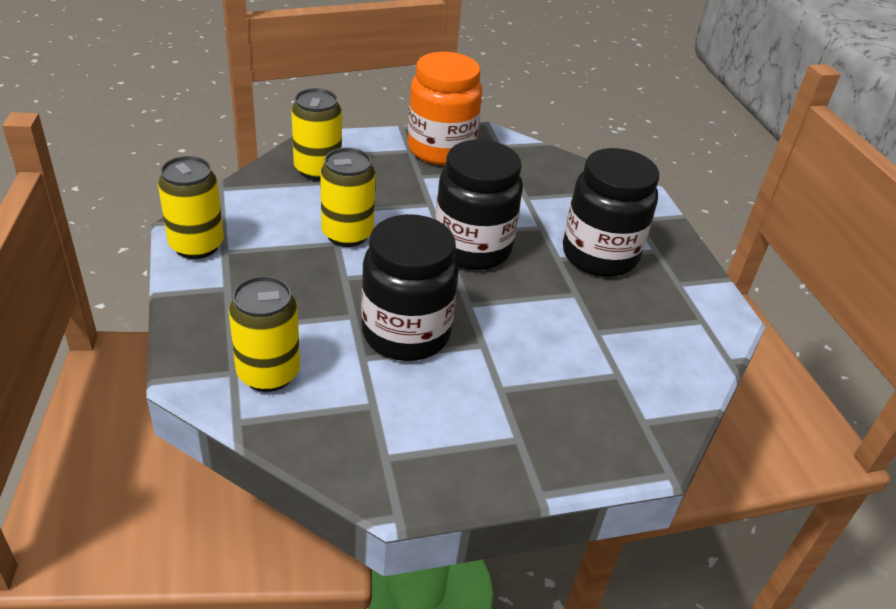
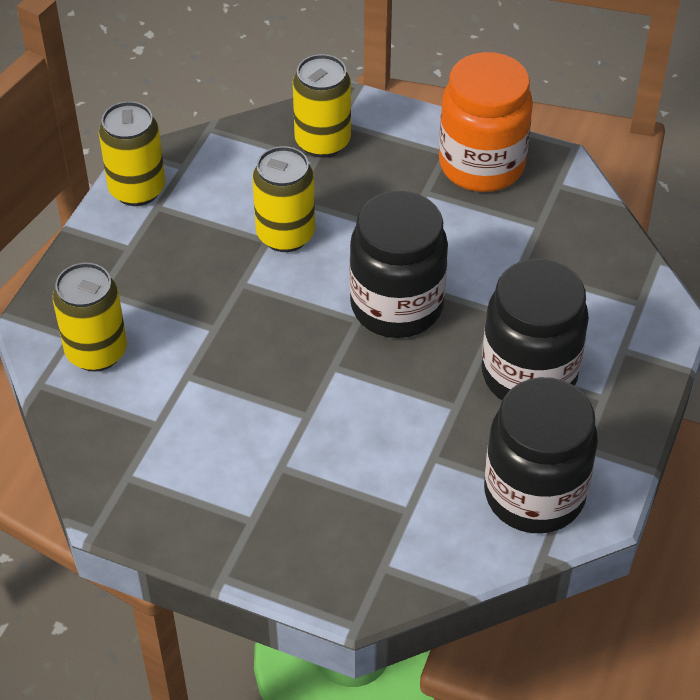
camera: 40 degrees right, 10 degrees up
(406, 333) = (246, 369): black jar -> black jar (534, 494)

